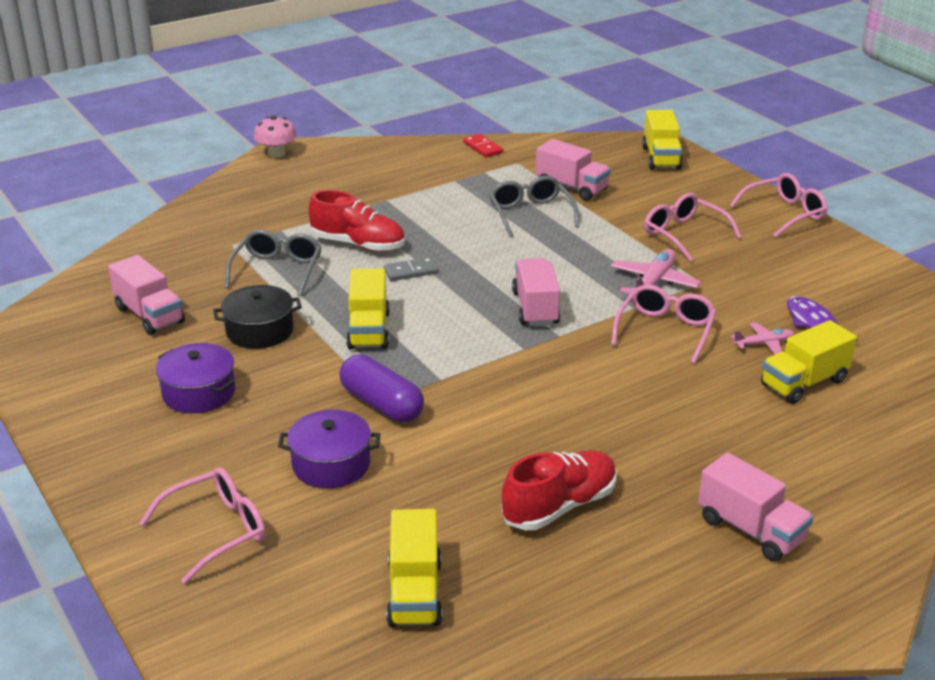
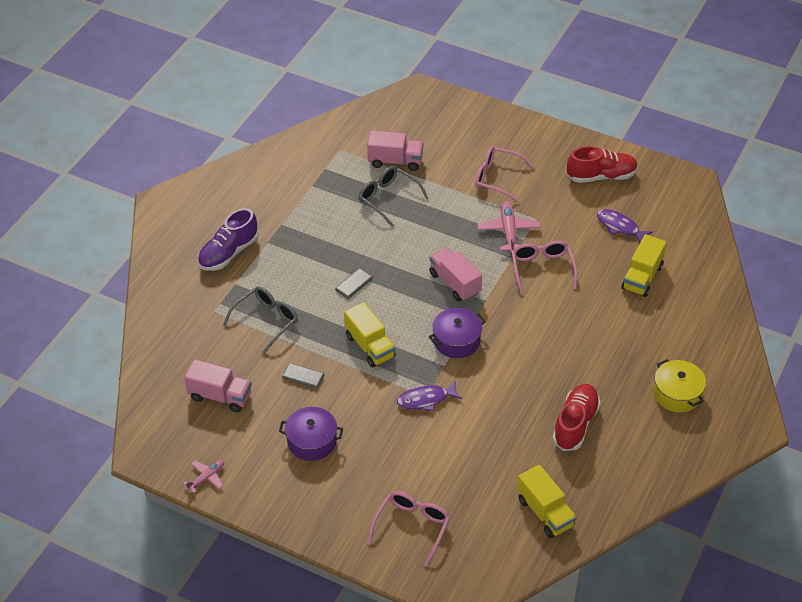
camera: 30 degrees left, 15 degrees up
(260, 331) = (303, 377): black pot -> grey domino
(276, 153) = (159, 208): pink mushroom -> none
(277, 270) = (266, 321): grey glasses -> grey glasses turned 60 degrees clockwise
(303, 205) = (228, 253): none -> purple shoe
(331, 464) = (434, 455): purple pot -> purple pot (456, 341)
(358, 244) = (299, 275): red shoe -> red shoe (601, 176)
(381, 404) = (426, 399): purple capsule -> purple fish
(483, 148) = (304, 143): red domino -> none
(661, 158) = (432, 106): yellow truck -> none
(751, 530) = (677, 394): pink truck -> yellow pot
(763, 344) = (602, 256): pink plane -> pink plane (206, 477)
(784, 213) = (545, 132): pink glasses -> none

